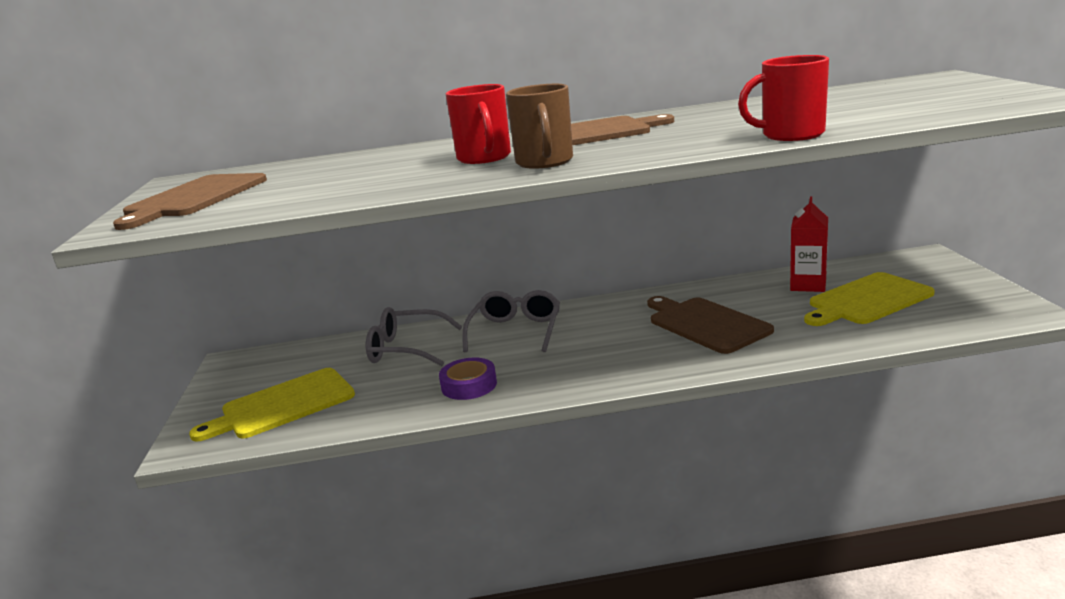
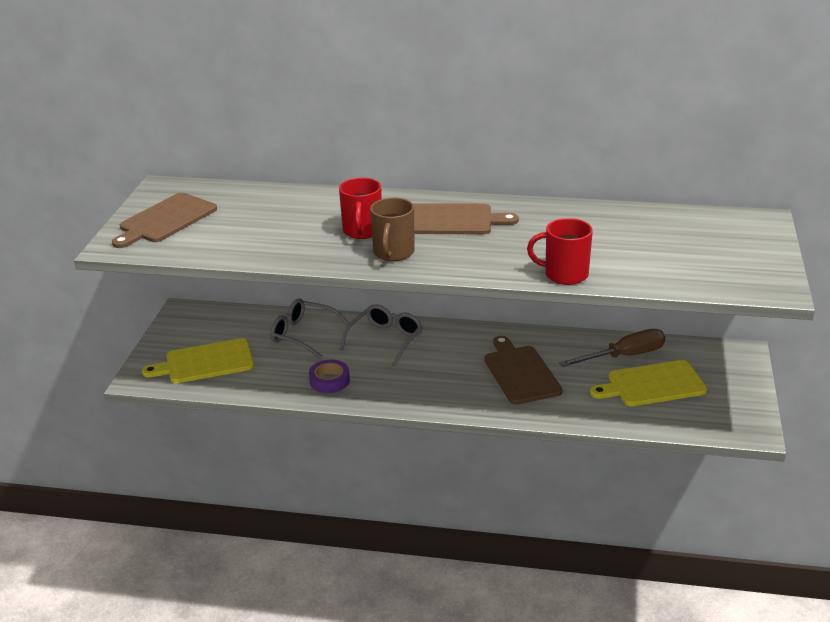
camera: 15 degrees right, 10 degrees up
(808, 285) = (624, 356): red carton -> brown screwdriver

